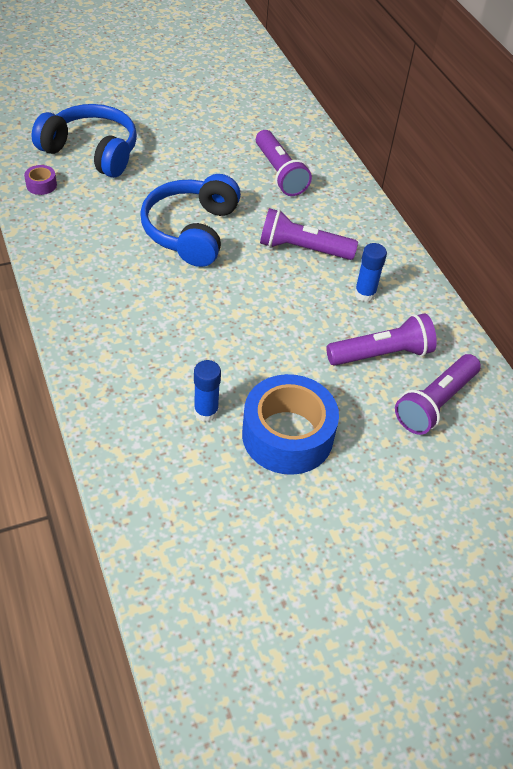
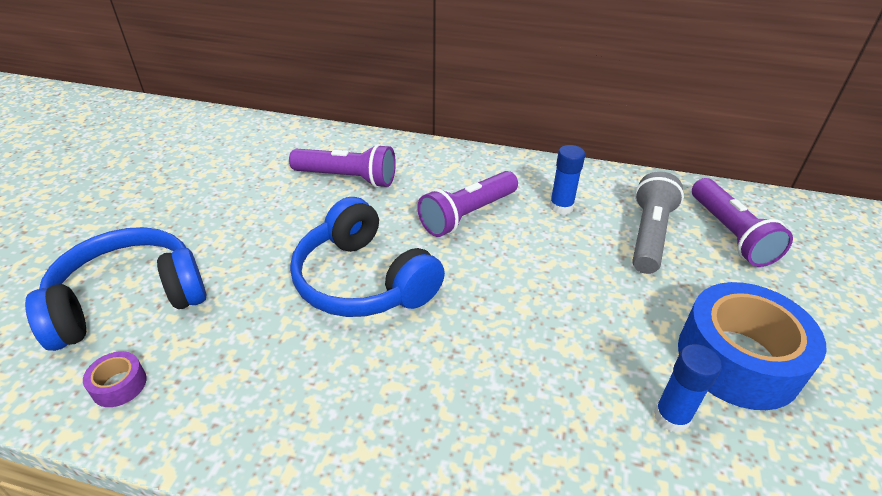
camera: 50 degrees left, 10 degrees down
(382, 354) = (649, 235): purple flashlight -> grey flashlight

